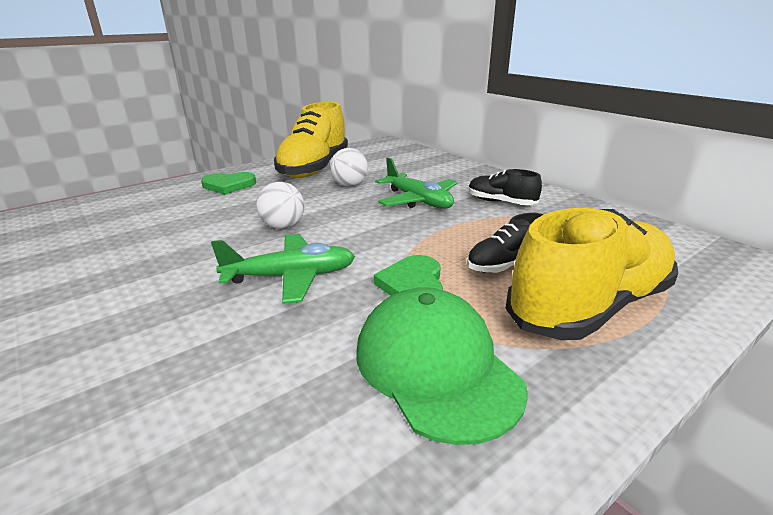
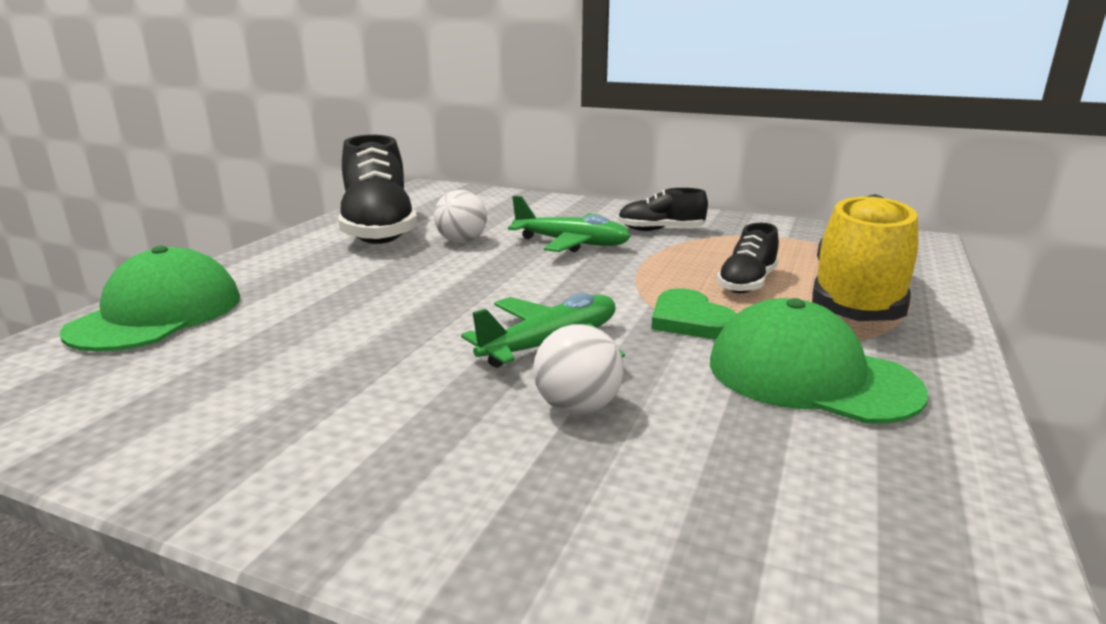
camera: 30 degrees left, 5 degrees down
(137, 200) = (157, 314): none -> green cap
(229, 185) = (283, 270): green heart -> none
(283, 226) = (452, 300): white ball -> white ball (577, 408)
(314, 168) = (379, 230): yellow shoe -> black shoe

